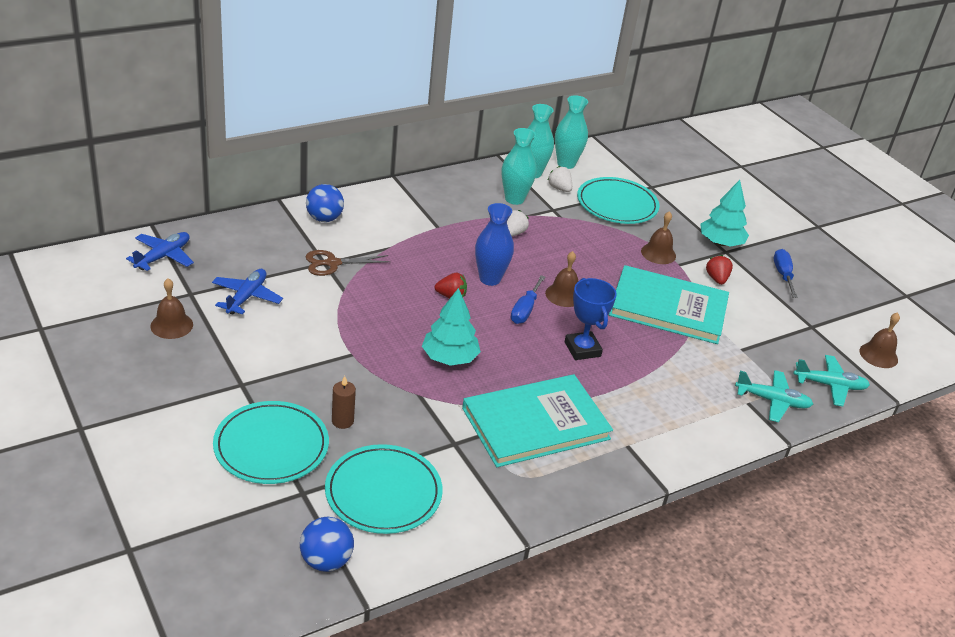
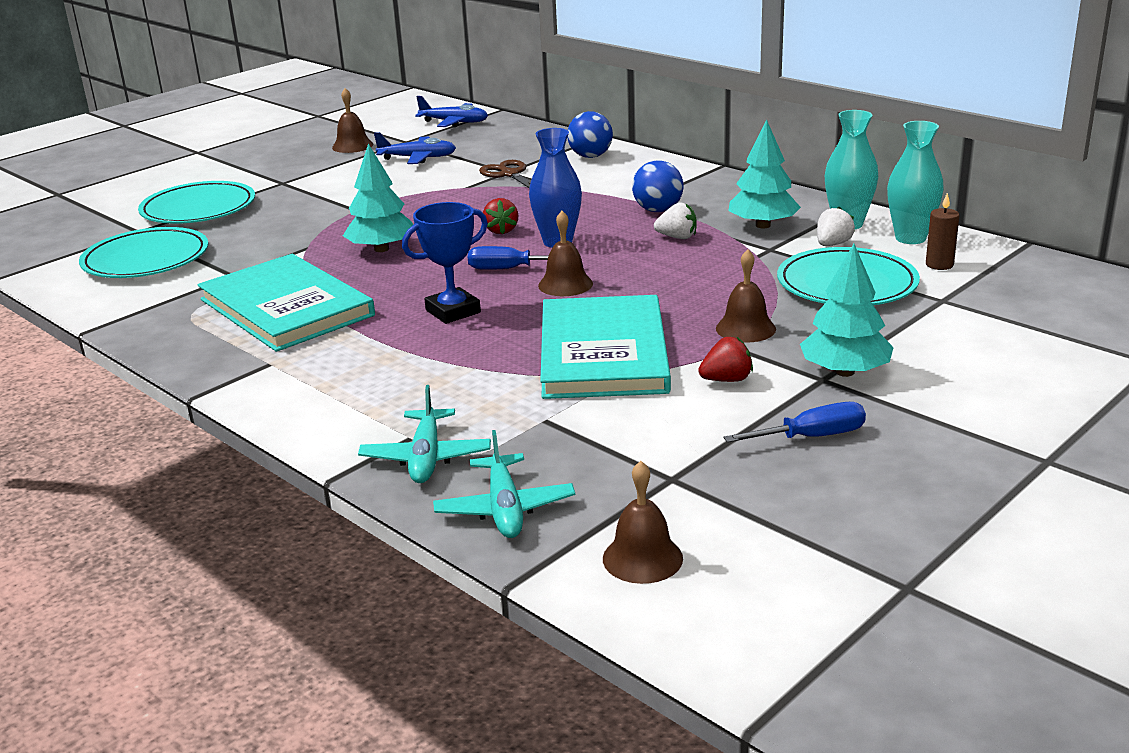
camera: 80 degrees right, 10 degrees down
(326, 561) = (49, 255): blue ball -> blue ball (658, 210)
(342, 421) = (247, 226): brown candle -> brown candle (939, 265)
(514, 199) = (763, 225): turquoise vase -> turquoise tree

